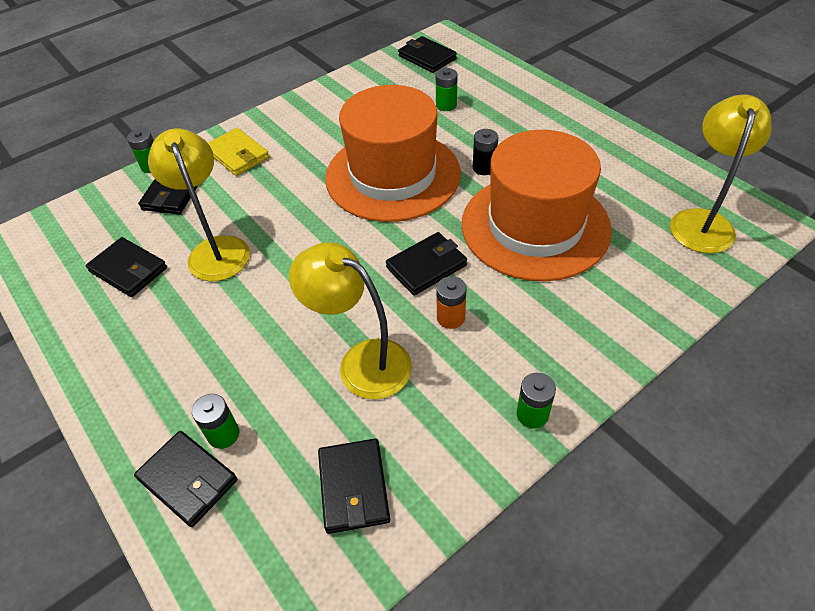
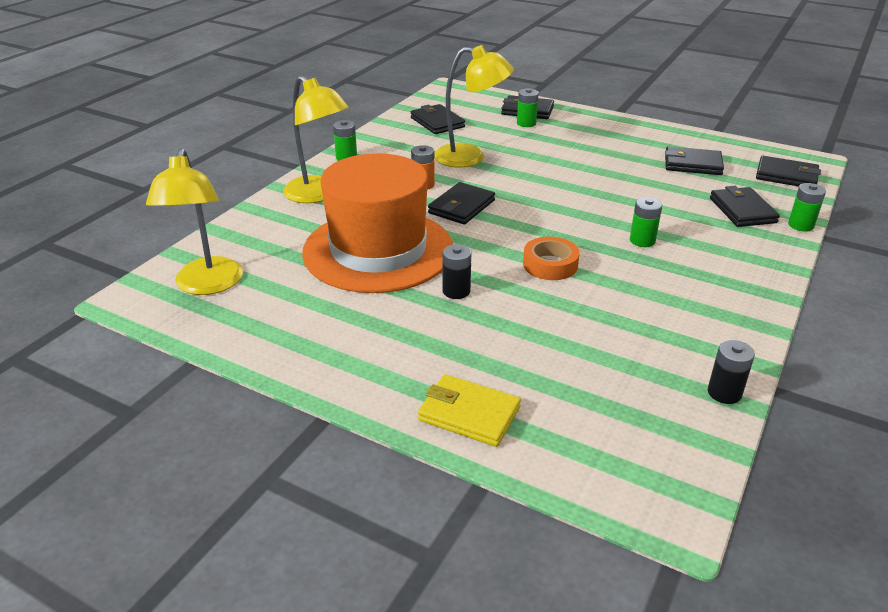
camera: 155 degrees right, 15 degrees down
(216, 249) = (645, 185): yellow lamp -> yellow lamp (318, 195)
(238, 155) = (734, 251): yellow wallet -> yellow wallet (469, 414)
(365, 71) = (724, 393): none -> black battery
(393, 175) = (550, 264): orange hat -> orange tape
(427, 57) = (656, 446): black wallet -> black wallet (786, 176)
(446, 105) = (555, 361): green battery -> green battery (642, 240)

